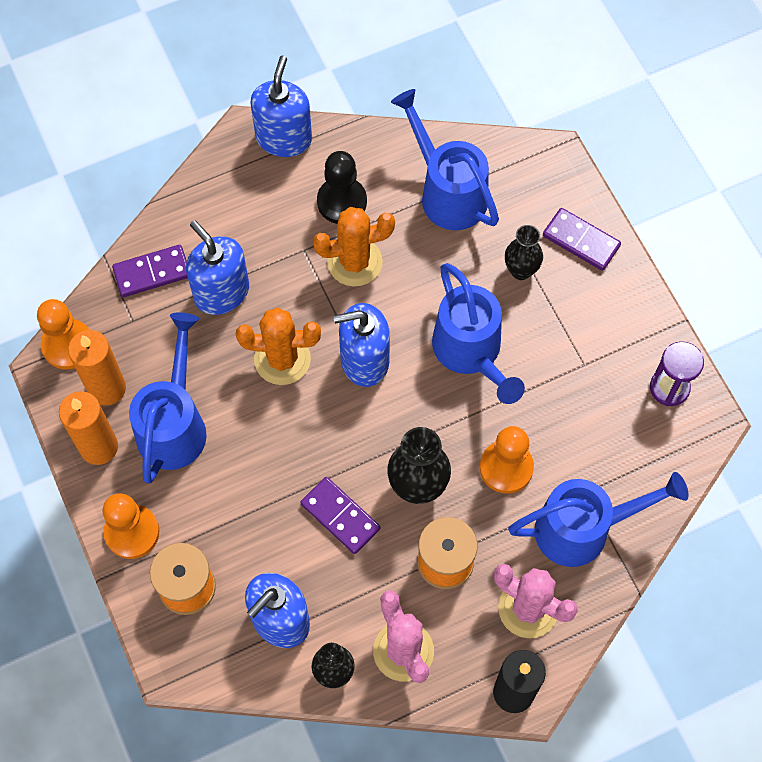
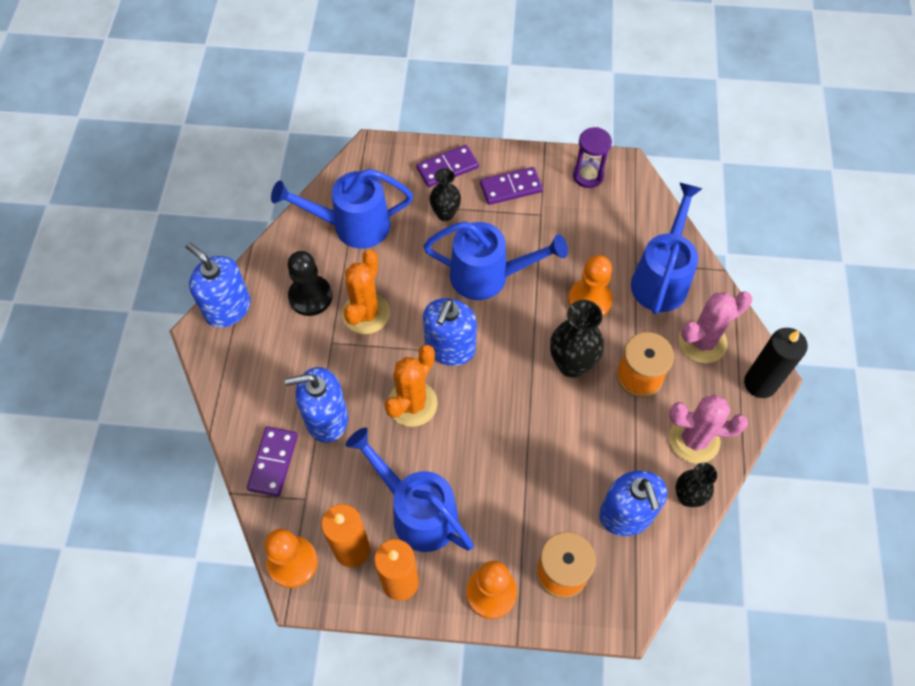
camera: 60 degrees left, 5 degrees down
(340, 516) = (565, 428): purple domino -> purple domino (511, 187)

